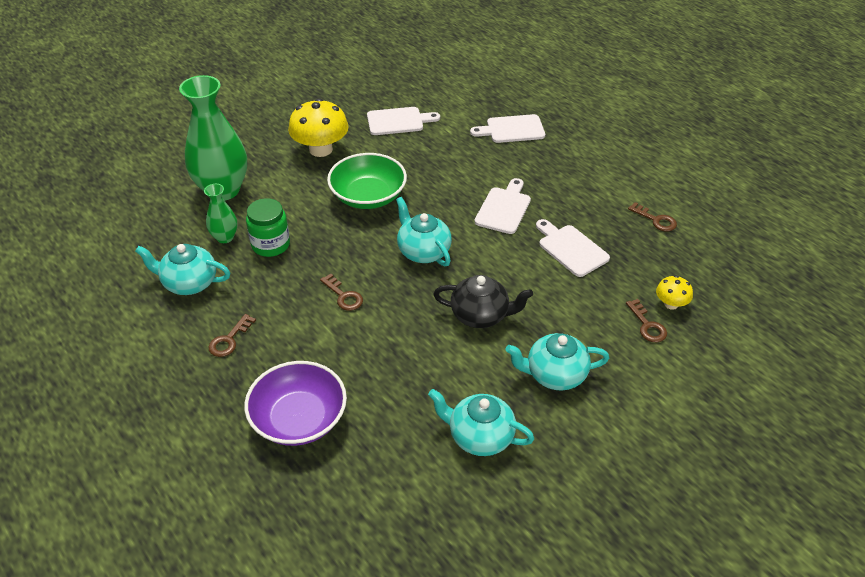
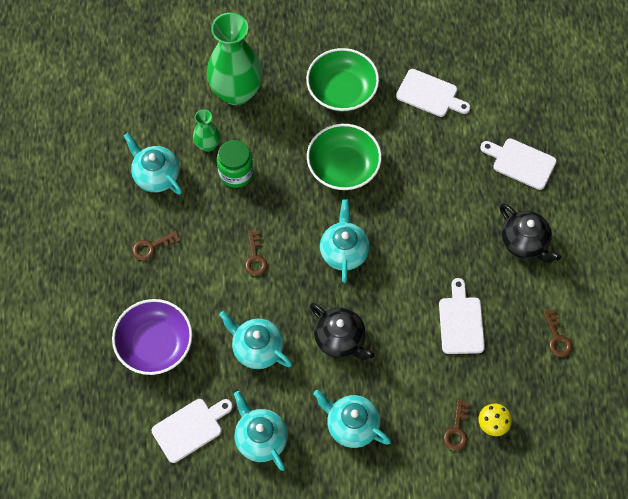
camera: 35 degrees right, 20 degrees up
(320, 149) = (342, 90): yellow mushroom -> green bowl
(408, 364) = (257, 348): none -> turquoise teapot
(504, 208) = (441, 247): white cutting board -> white cutting board (190, 428)
(566, 174) = (525, 242): none -> black teapot

